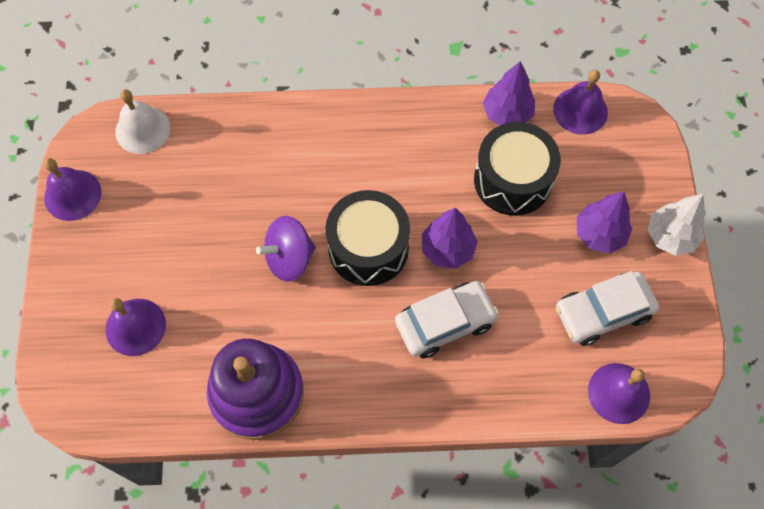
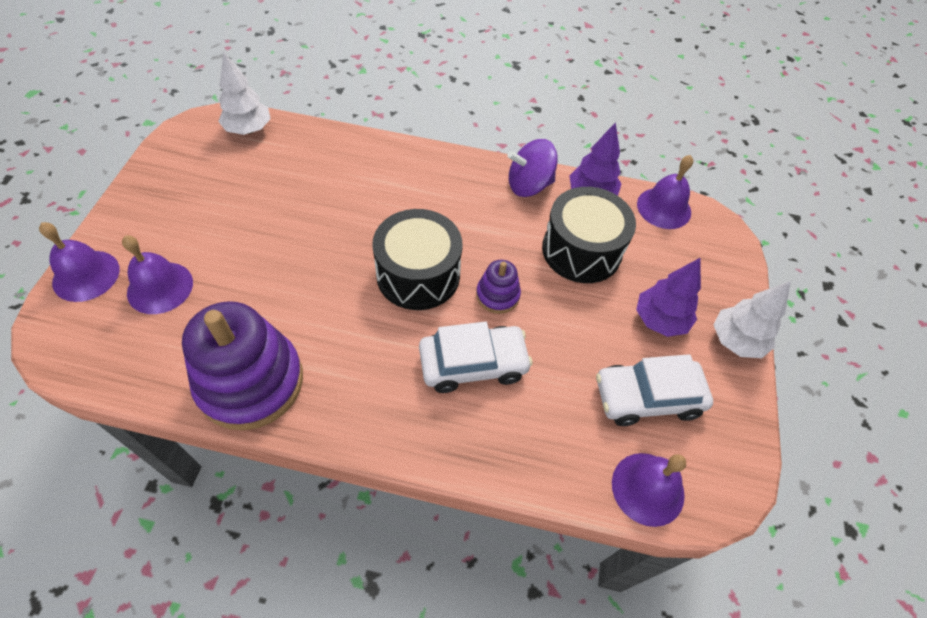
camera: 10 degrees right, 10 degrees down
(72, 195) = (160, 164): purple bell -> purple bell (86, 275)
(142, 129) = (249, 130): white bell -> white tree
(289, 258) = (337, 264): purple spinning top -> purple spinning top (529, 185)
(447, 249) = (497, 295): purple tree -> purple stacking toy

